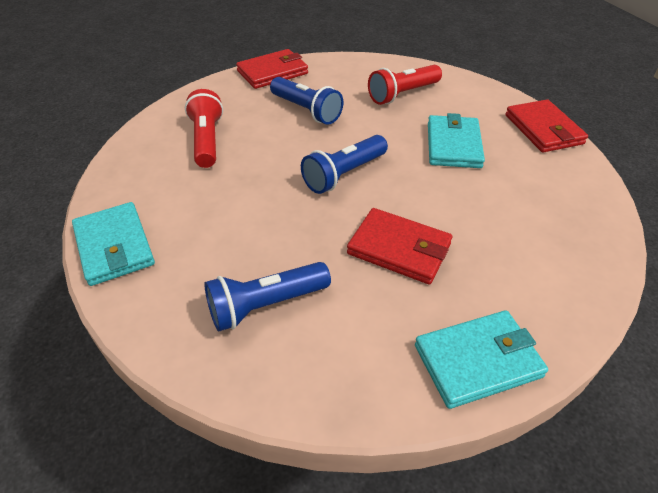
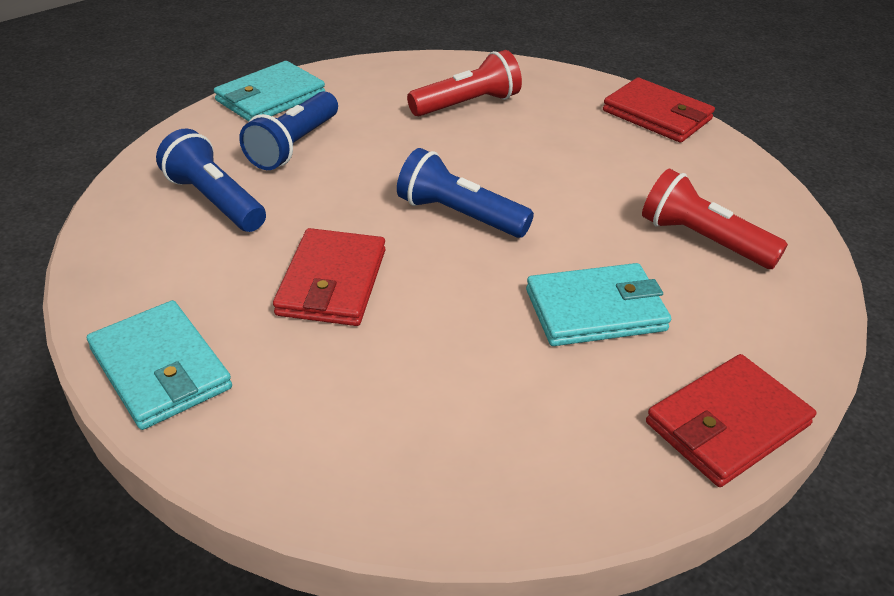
camera: 70 degrees right, 5 degrees down
(306, 111) = (584, 160): blue flashlight -> blue flashlight (293, 146)

